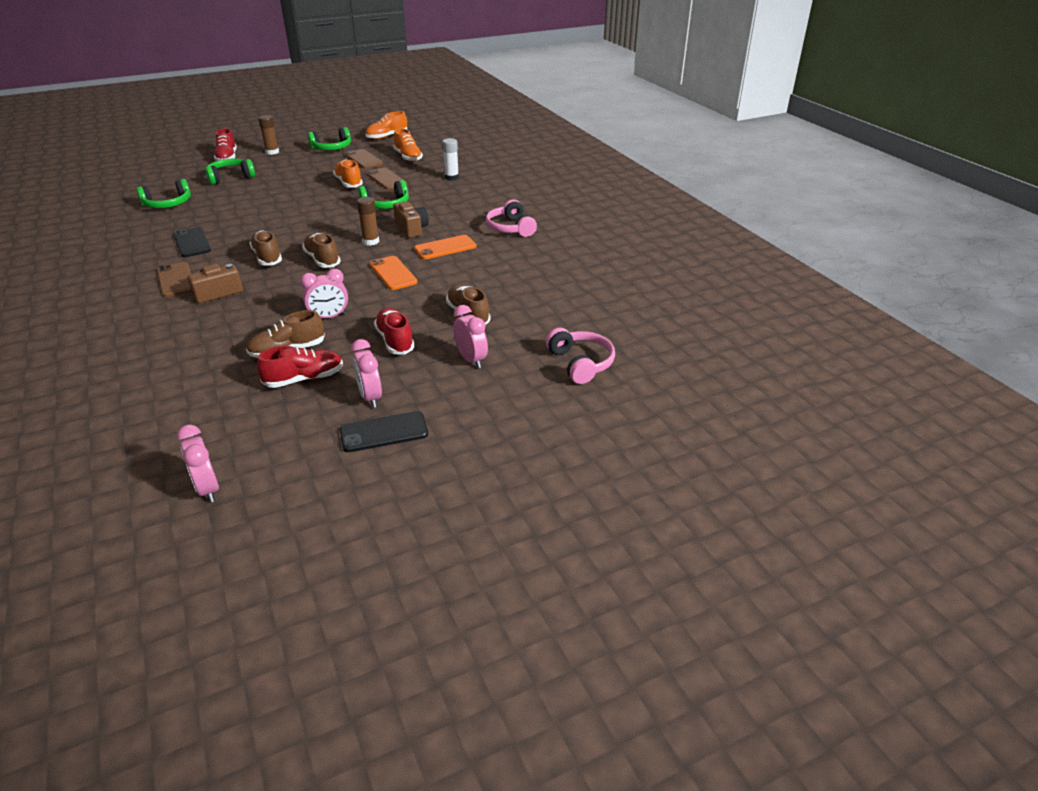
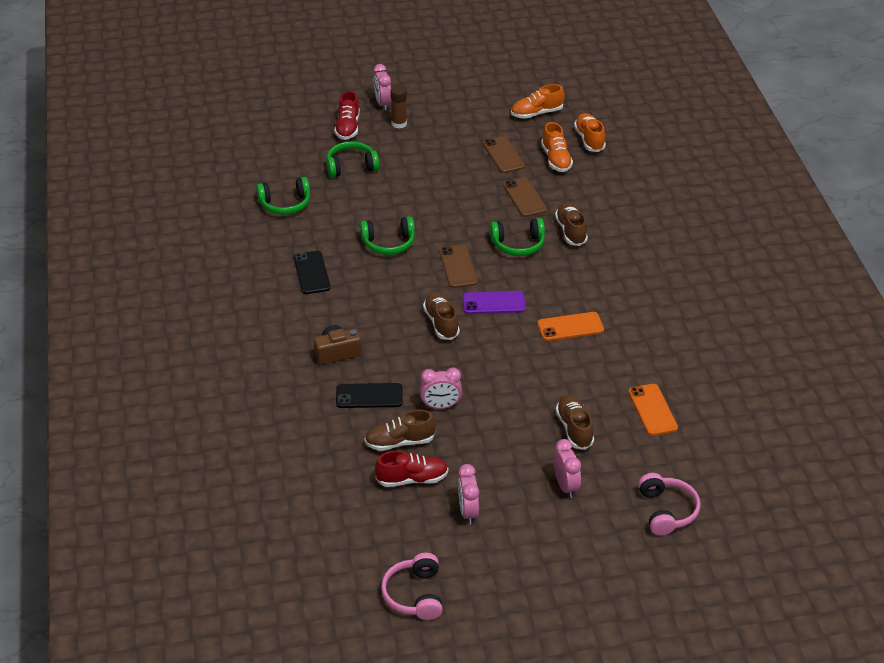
camera: 15 degrees right, 5 degrees up
(175, 280) = (297, 327): brown phone -> brown phone (458, 267)
(208, 489) = (330, 578): pink clock -> pink clock (383, 104)
(267, 257) = (386, 309): brown shoe -> brown shoe (571, 231)
(332, 148) = (468, 127): green headphones -> green headphones (388, 243)
(348, 183) = (481, 198): orange shoe -> orange shoe (589, 140)
(371, 241) = (494, 303): brown glue stick -> purple phone
(384, 432) = (475, 552): black phone -> black phone (369, 396)
(393, 273) = (510, 356): orange phone -> orange phone (652, 410)
(395, 340) = (499, 449): red shoe -> none
(412, 229) = (540, 290): brown camera -> none
(451, 177) = (600, 207): white glue stick -> none
(511, 228) = (647, 308): pink headphones -> pink headphones (415, 595)

